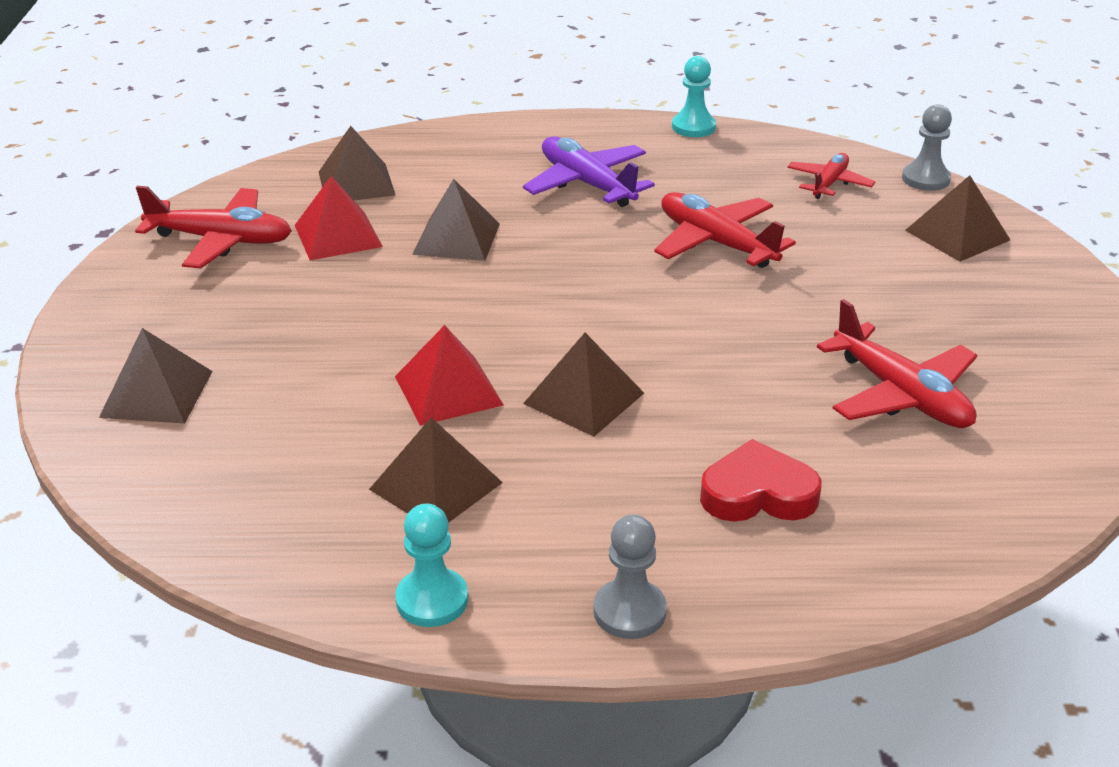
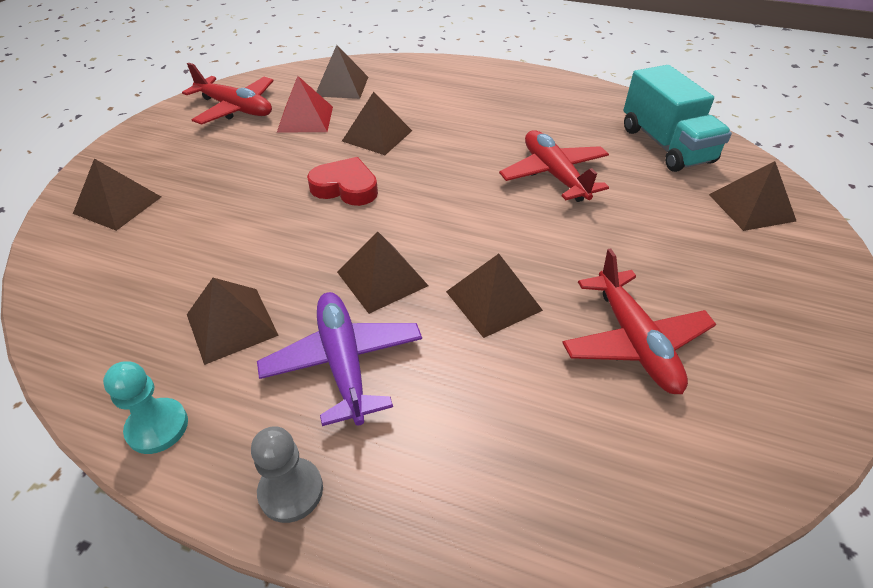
camera: 20 degrees right, 10 degrees up
(448, 390) = (294, 248): red pyramid -> none
(587, 184) = (488, 113): purple plane -> purple plane (343, 362)
(693, 127) = (586, 86): turquoise pawn -> none
(729, 391) = (493, 300): none -> brown pyramid
(758, 493) = (463, 404): red heart -> red heart (345, 187)
(829, 183) = (665, 145): red plane -> turquoise truck
(925, 179) = (745, 156): grey pawn -> none

